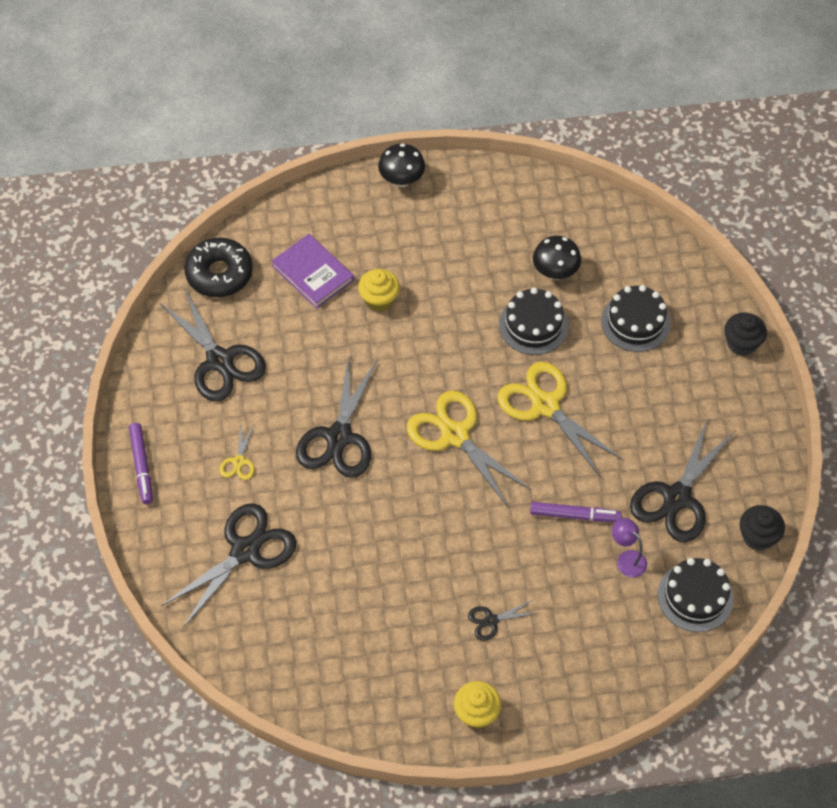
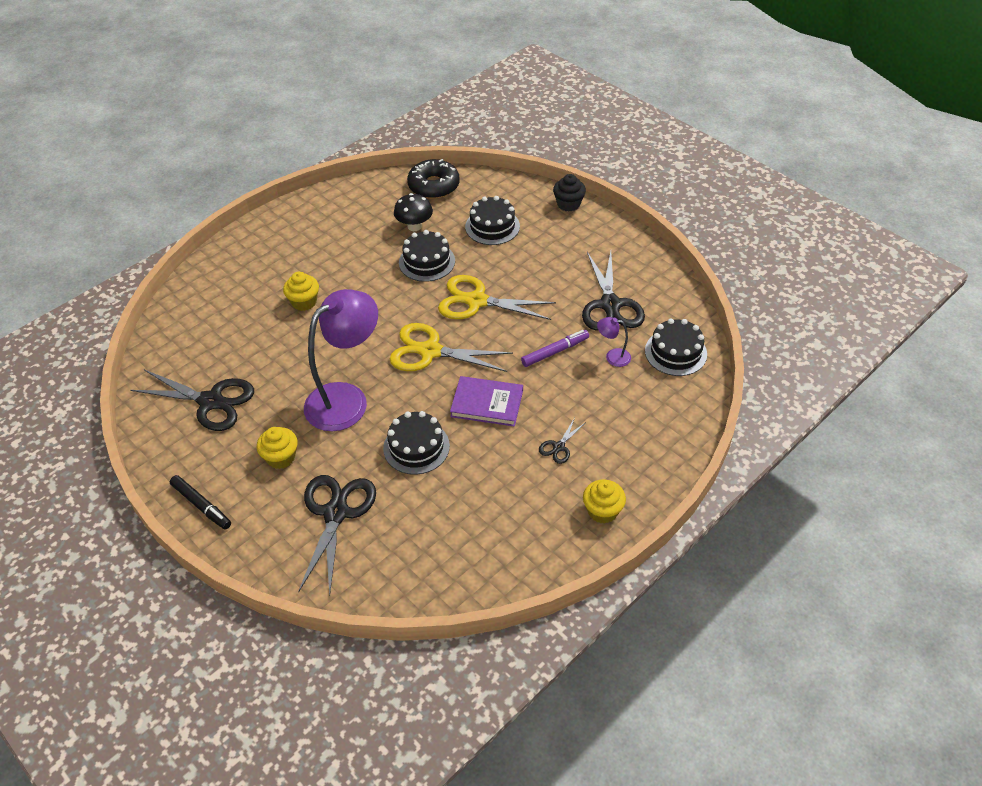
camera: 35 degrees left, 10 degrees down
(142, 465) = (201, 505): purple marker -> black marker
(219, 273) = (165, 348): black donut -> black donut (434, 186)
(239, 462) = (281, 457): yellow scissors -> yellow cupcake
(313, 273) = (240, 311): purple book -> purple book (487, 403)
(339, 437) = (346, 399): black scissors -> purple lamp
(363, 532) = (416, 447): none -> black cake
(401, 180) = (261, 228): black mushroom -> none
(758, 536) = (679, 298): black cupcake -> none

